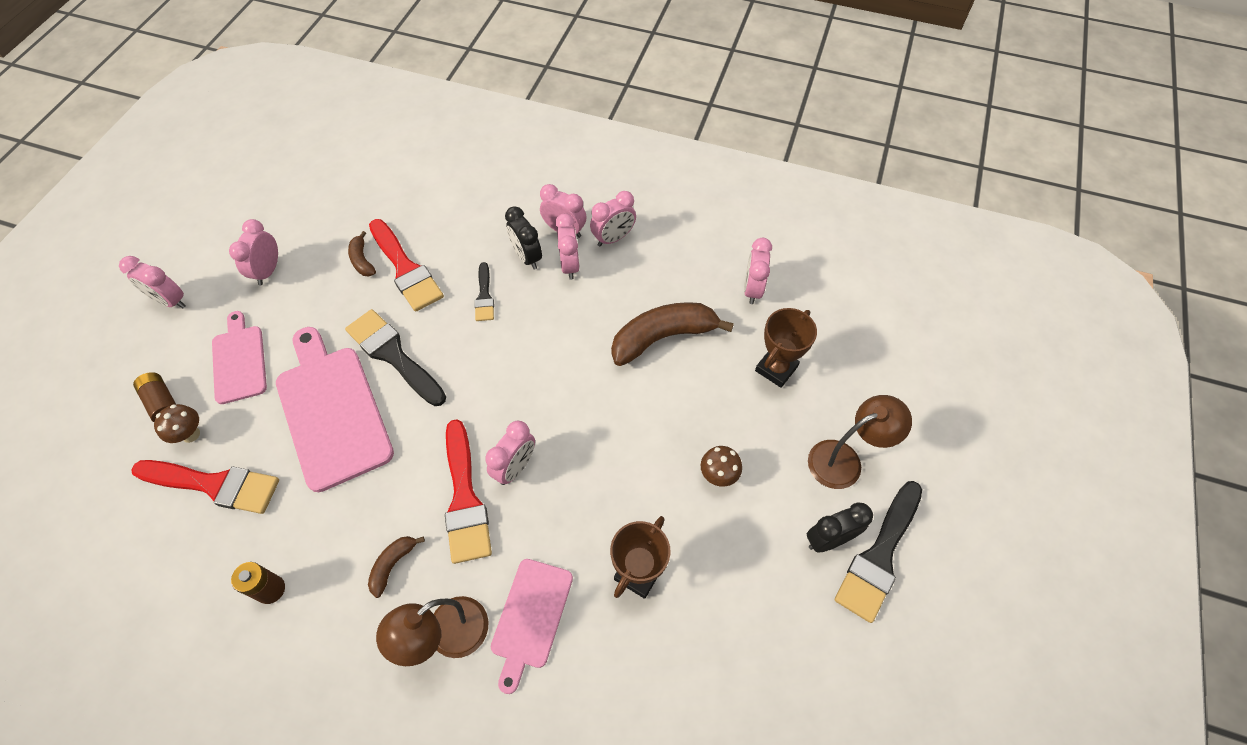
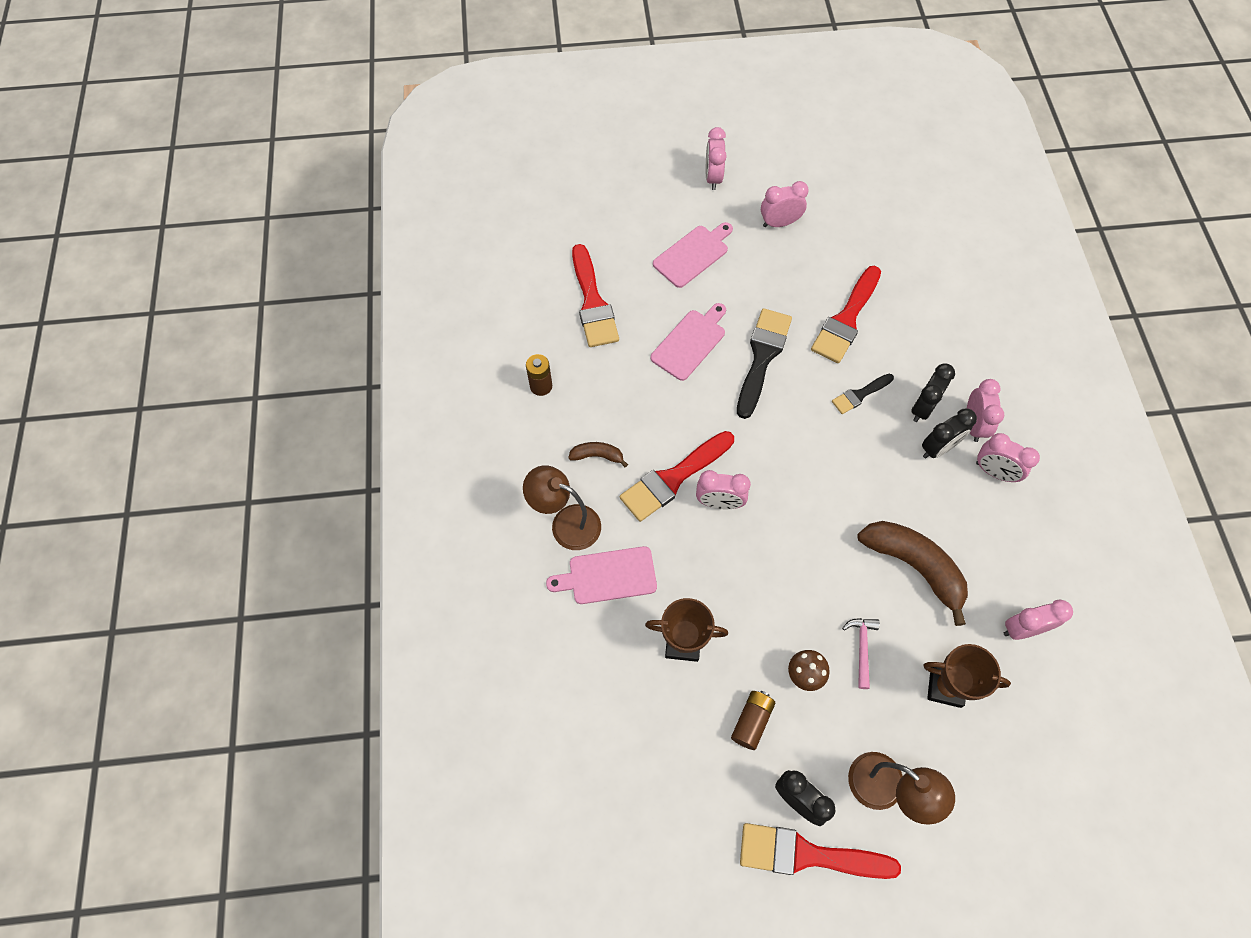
camera: 65 degrees right, 5 degrees up
(162, 402) = (633, 229): brown battery -> brown battery (752, 721)
(191, 434) = (620, 263): brown mushroom -> none
(332, 411) = (690, 342): pink cutting board -> pink cutting board, size x0.59
(362, 260) = (833, 282): brown banana -> none
(569, 265) = (938, 448): pink clock -> black clock
(715, 415) = (861, 648): none -> pink hammer
(879, 555) = (807, 854): black brush -> red brush

